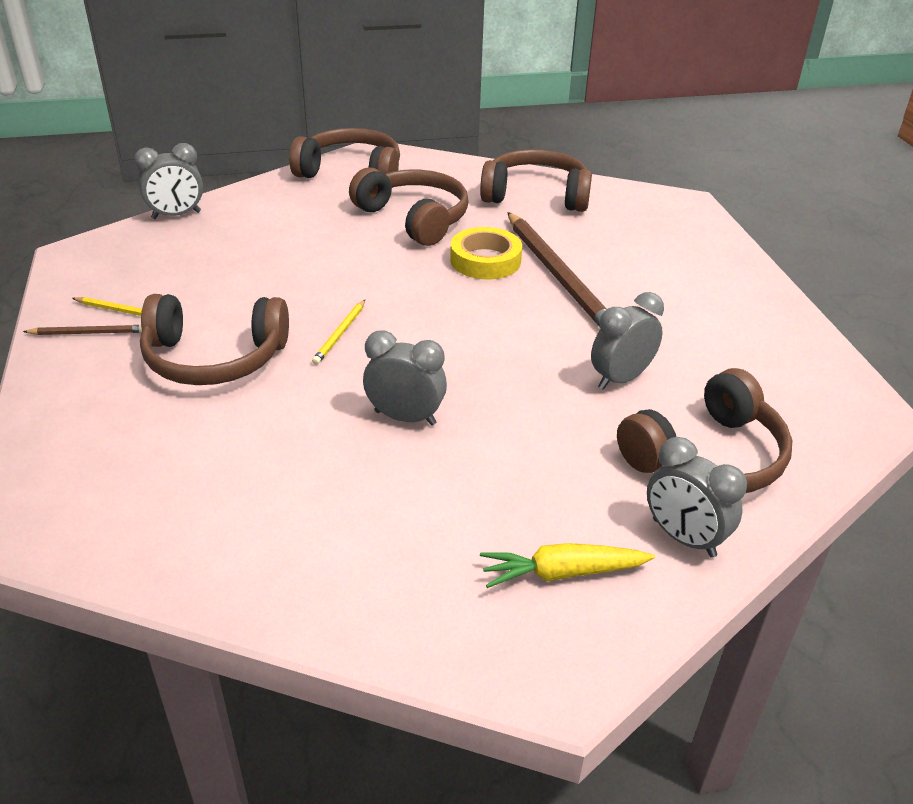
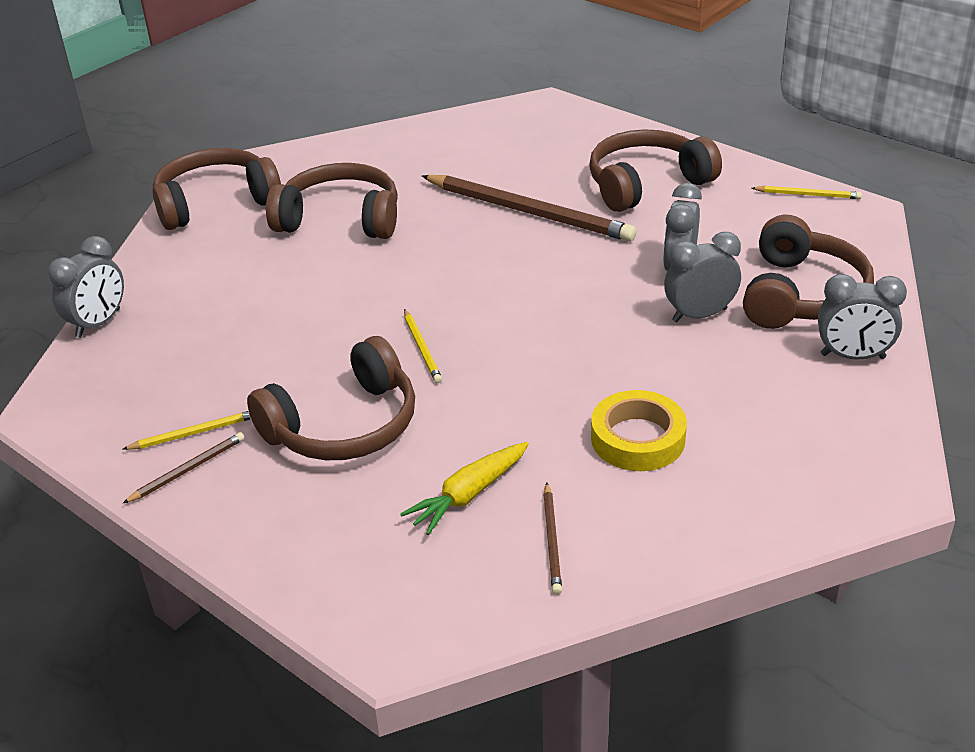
camera: 35 degrees left, 0 degrees up
(223, 529) = (552, 540): none -> brown pencil
(405, 418) = (568, 383): grey clock -> grey clock (699, 315)
(485, 260) = (454, 227): yellow tape -> yellow tape (638, 438)
(536, 196) = (418, 151): brown headphones -> brown headphones (647, 184)
(562, 573) = (812, 423): yellow carrot -> yellow carrot (468, 495)
(833, 375) = (807, 195): none -> yellow pencil

